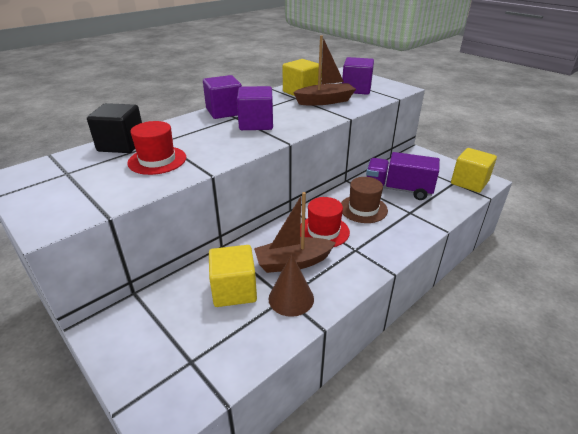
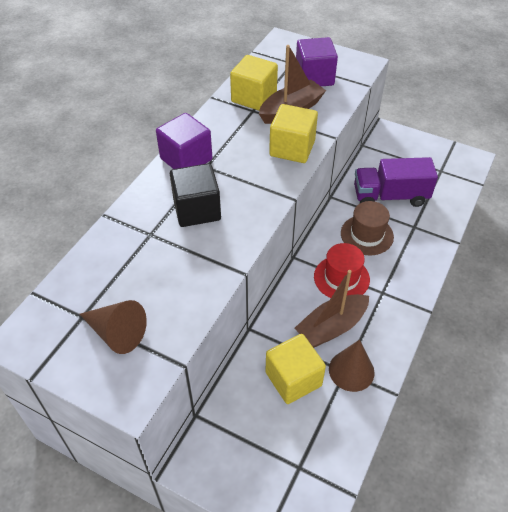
camera: 20 degrees left, 15 degrees up
(80, 187) = (117, 333): none -> brown cone
(121, 145) = (107, 252): black cube -> black cube (197, 210)
(157, 160) = (169, 267): red hat -> none
(256, 124) = (238, 173): purple cube -> none
(469, 182) = (456, 167): yellow cube -> yellow cube (292, 148)

